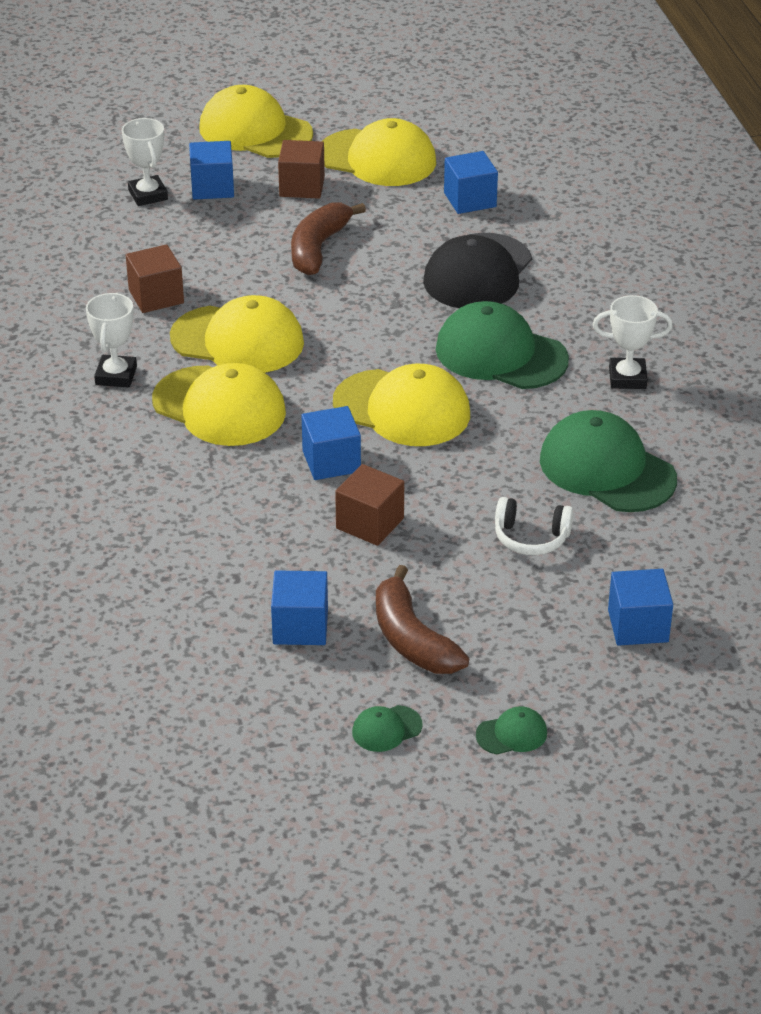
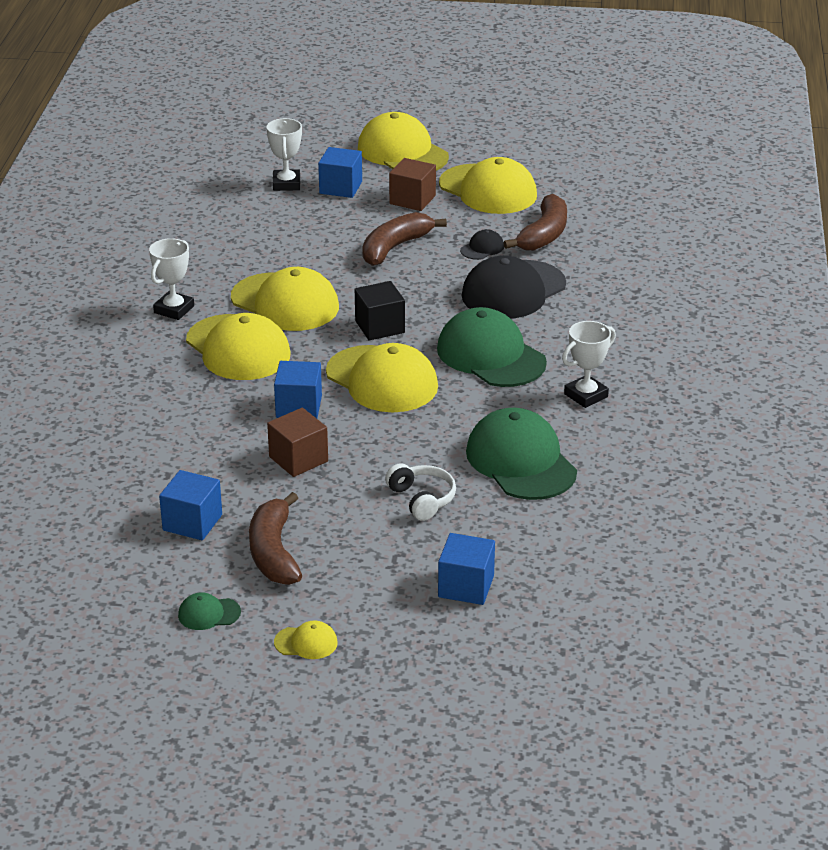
camera: 20 degrees right, 5 degrees down
(156, 296) = (243, 258): brown cube -> none
(360, 346) = (380, 327): none -> black cube
(414, 229) = (482, 248): none -> black cap
(470, 200) = (544, 234): blue cube -> brown banana
(512, 734) = (306, 643): green cap -> yellow cap
(531, 538) = (422, 499): white headphones -> white headphones turned 150 degrees counterclockwise
(627, 378) = (586, 395): white trophy -> white trophy turned 60 degrees counterclockwise

